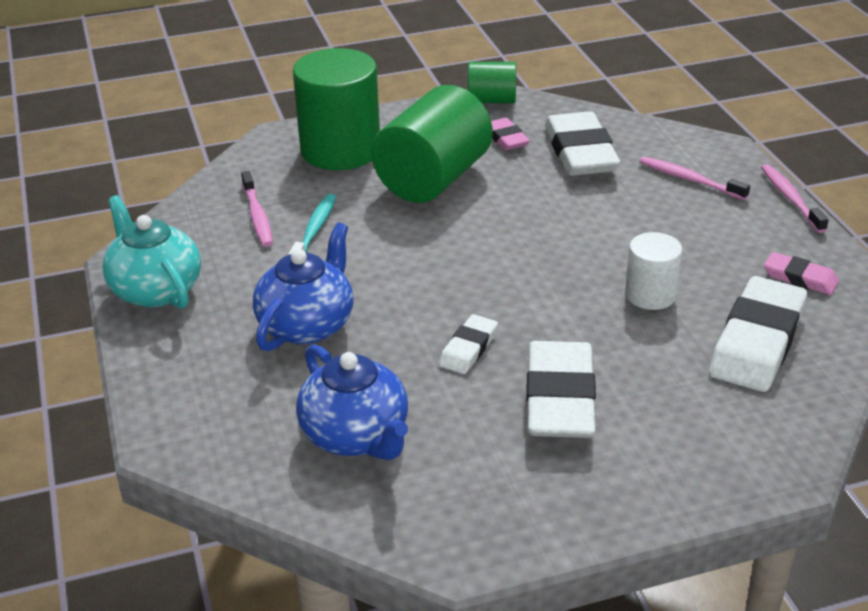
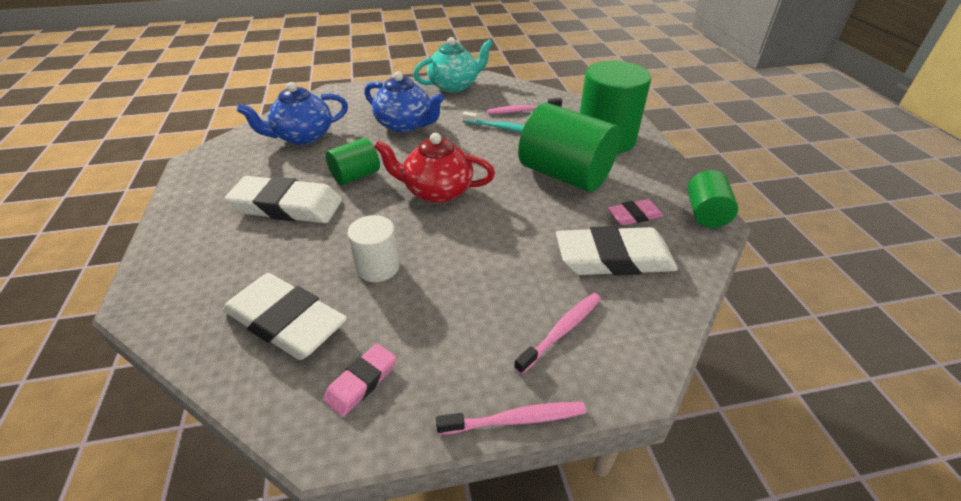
camera: 95 degrees right, 5 degrees up
(468, 349) = (356, 176): white eraser -> green cylinder
(491, 271) = (437, 191): none -> red teapot

